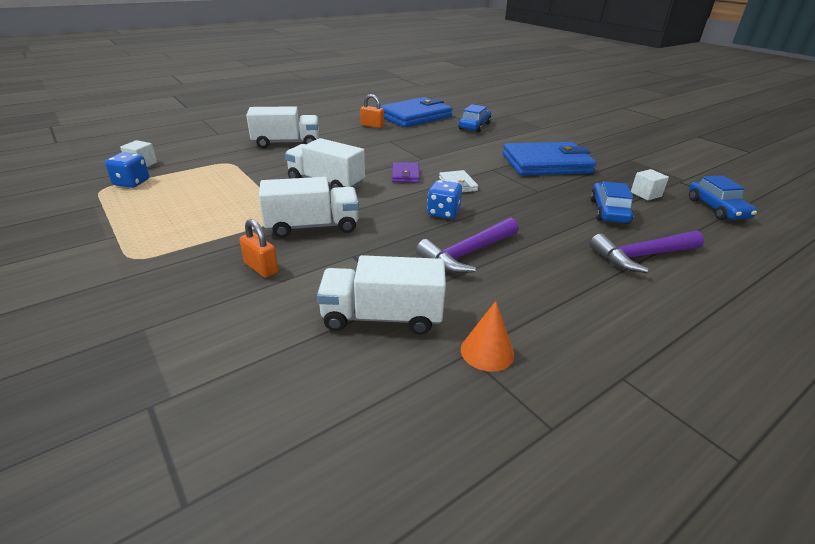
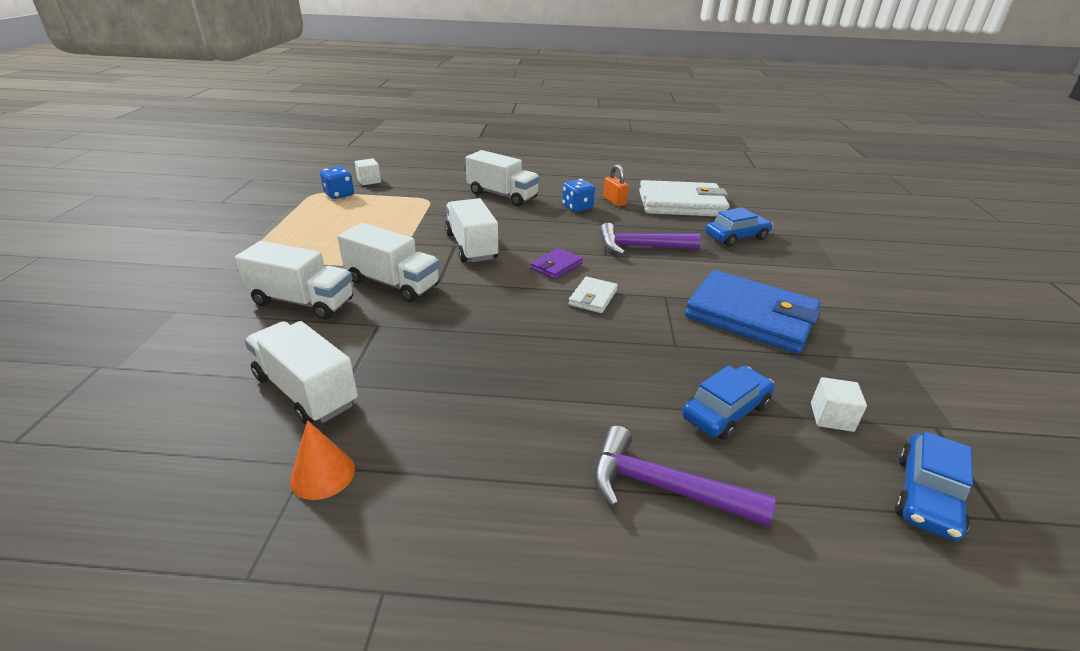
camera: 40 degrees right, 0 degrees up
(261, 268) = (302, 302): orange padlock -> white truck
(415, 116) = (681, 204): blue wallet -> white wallet
(443, 213) = (523, 321): blue dice -> blue dice (577, 207)
(467, 253) = (472, 374): purple hammer -> purple hammer (641, 247)

